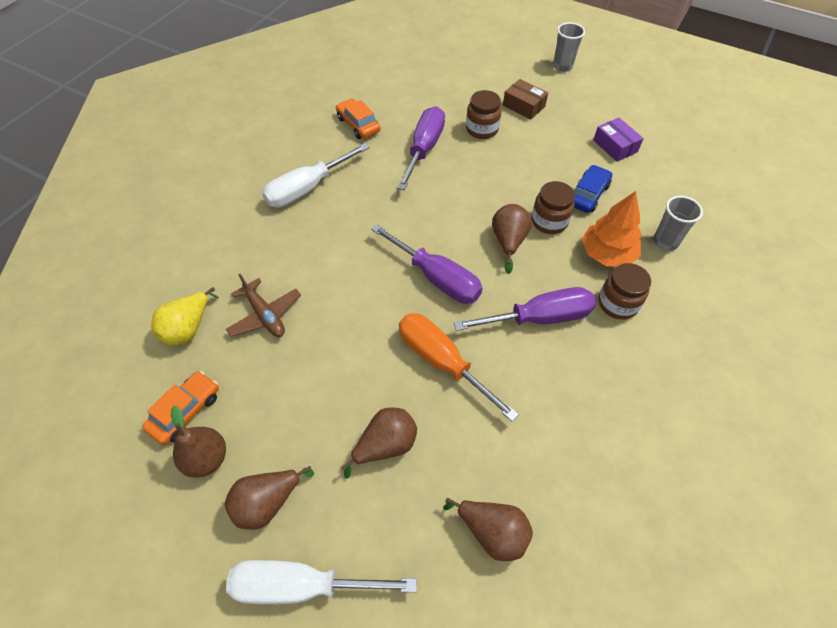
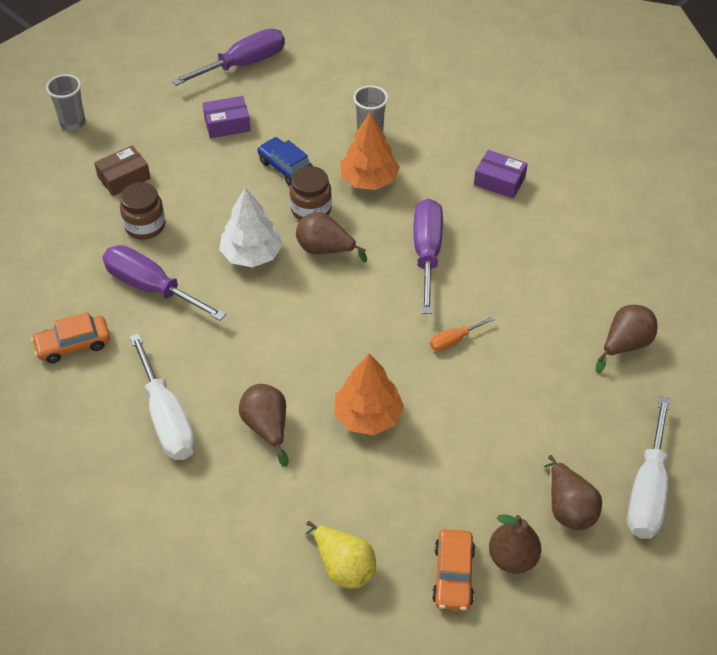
camera: 75 degrees left, 5 degrees down
(185, 411) = (453, 575): orange car -> orange car turned 135 degrees counterclockwise
(265, 315) = (349, 486): brown plane -> none
(339, 312) = (368, 416): none -> orange tree
(385, 445) = (531, 404): brown pear -> brown pear (267, 427)
(437, 278) = (351, 321): purple screwdriver -> purple screwdriver (243, 64)
(442, 361) = (454, 340): orange screwdriver -> orange screwdriver, size x0.48
(481, 196) = (251, 254): none -> white tree
(617, 304) = (429, 192): brown jar -> none
(668, 362) = (499, 181): none -> purple box

